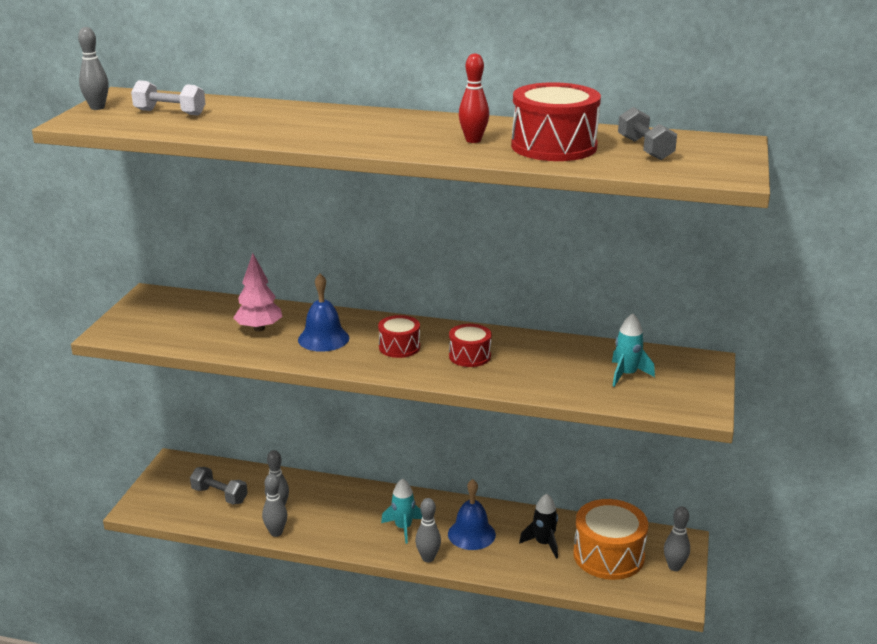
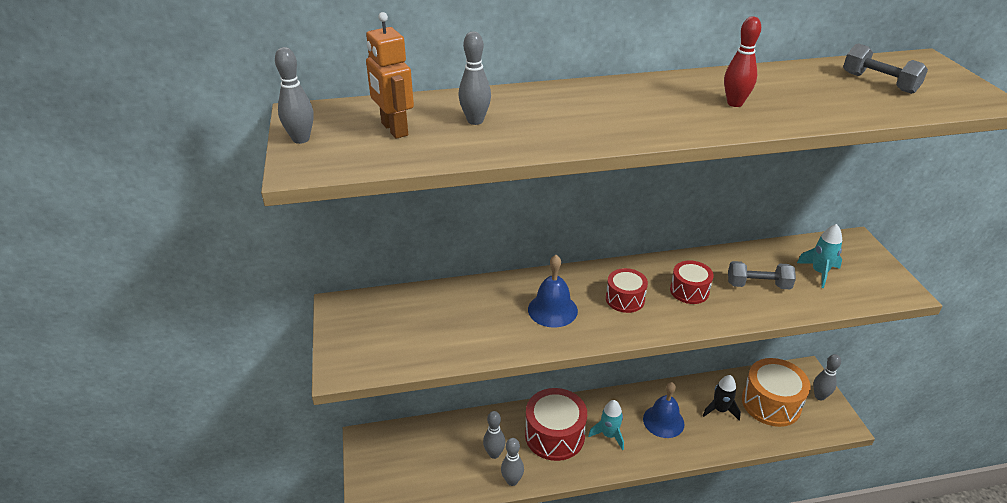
camera: 25 degrees left, 10 degrees up
(170, 112) = (394, 129): white dumbbell -> orange robot
(219, 495) = (434, 460): grey dumbbell -> grey dumbbell (758, 285)
(259, 328) = (484, 316): pink tree -> none
(428, 558) = (650, 458): grey bowling pin -> grey bowling pin (475, 121)
(554, 146) = (809, 96): red drum -> red drum (554, 435)

